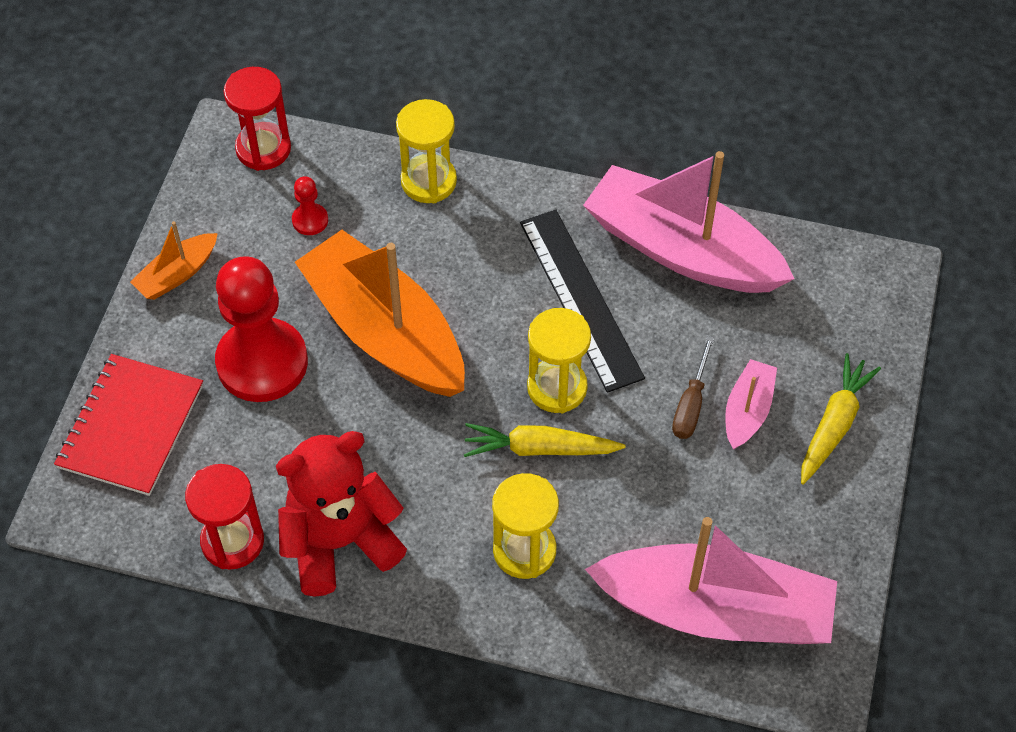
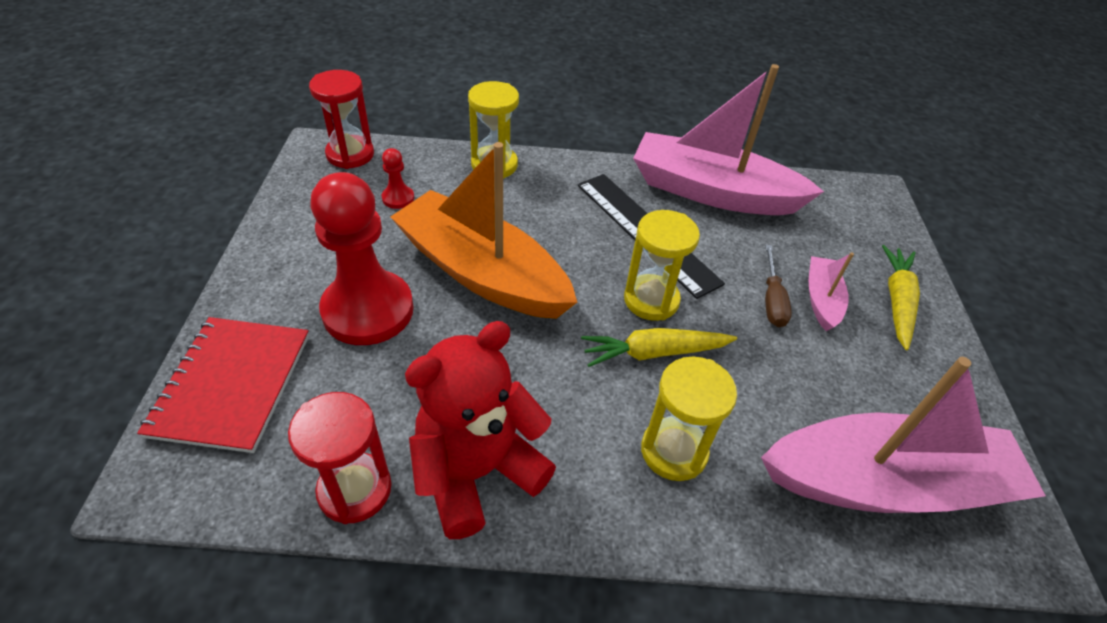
camera: 15 degrees left, 10 degrees down
(177, 274) = (277, 248): orange boat -> none

